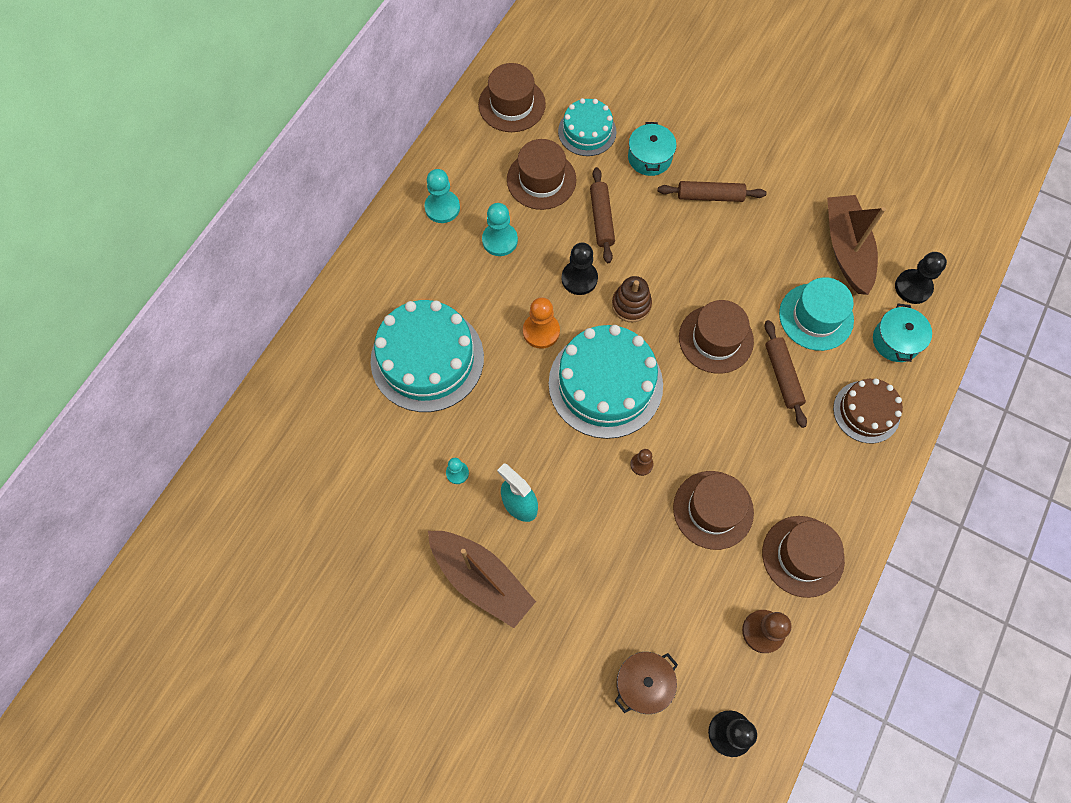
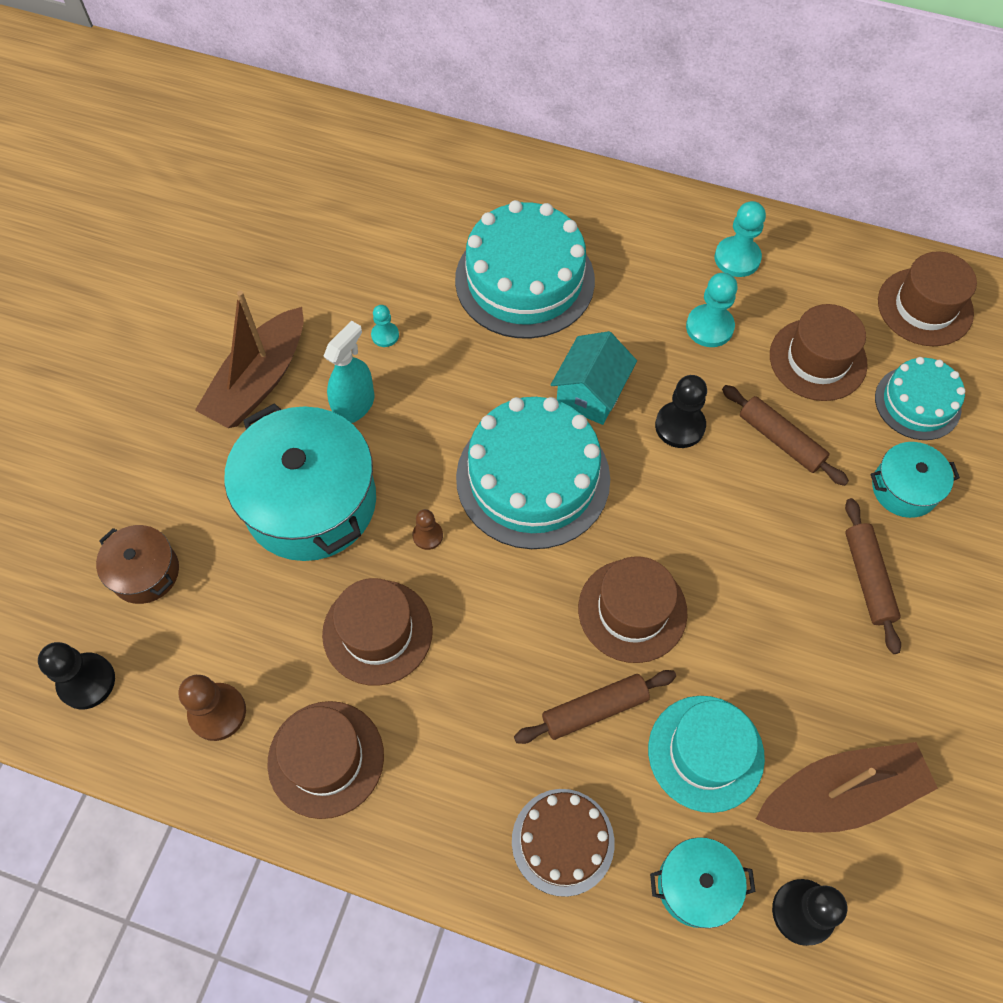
camera: 80 degrees right, 5 degrees down
(541, 331) = (590, 393): orange pawn -> turquoise house
(600, 548) = (310, 502): none -> turquoise pot
(601, 219) = (780, 440): brown rolling pin -> brown rolling pin turned 60 degrees clockwise
(631, 305) = (657, 494): brown stacking toy -> none

